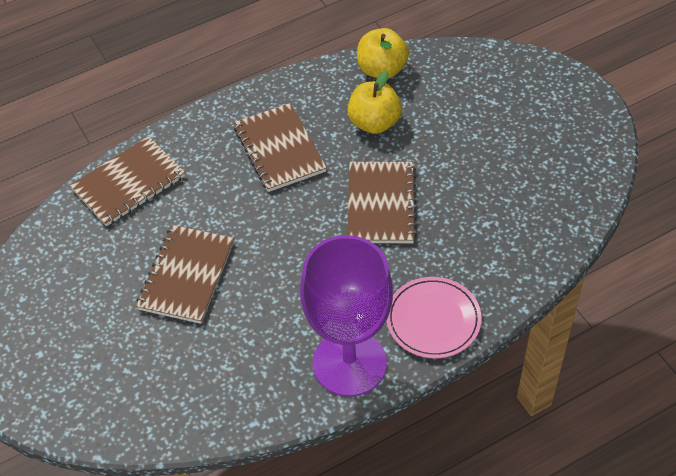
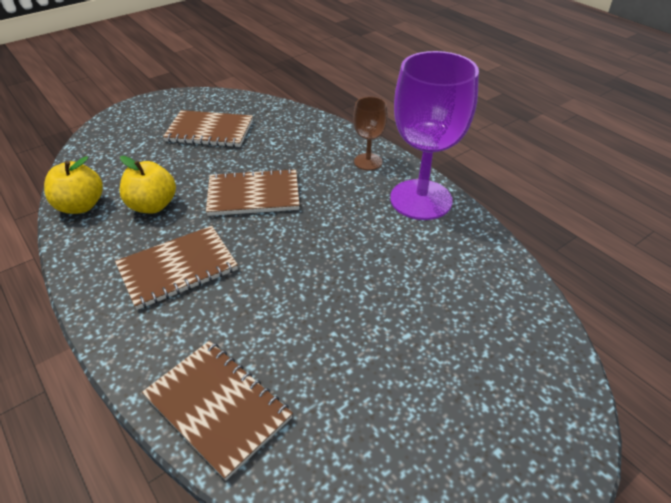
camera: 100 degrees left, 10 degrees down
(187, 276) = (353, 321): brown notebook -> brown notebook (210, 131)
(433, 320) = (368, 162): pink plate -> brown goblet

